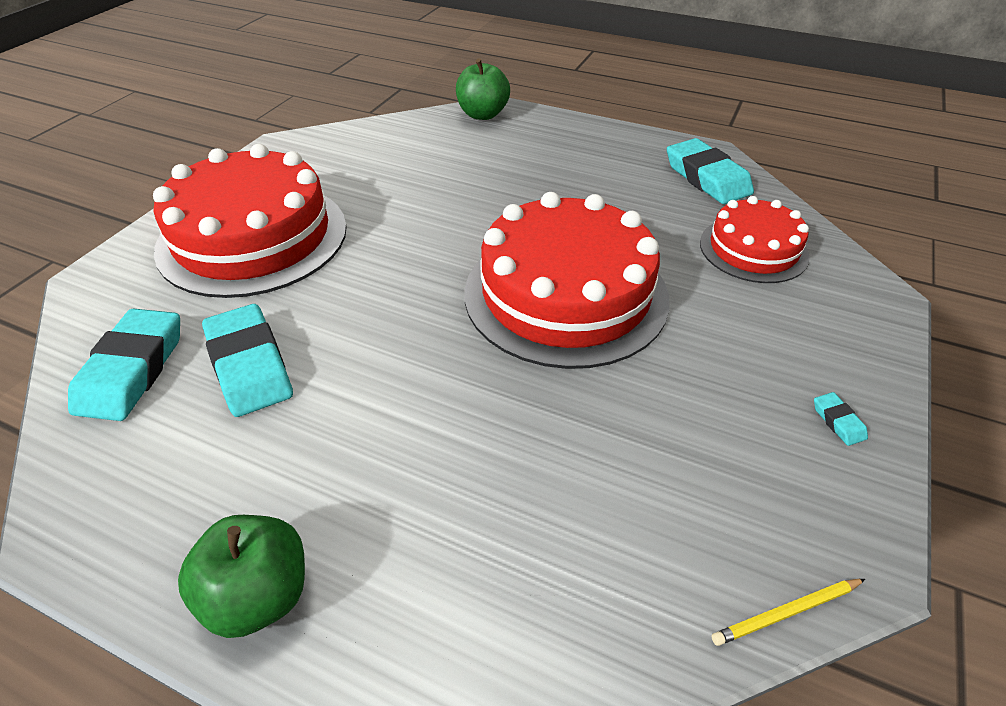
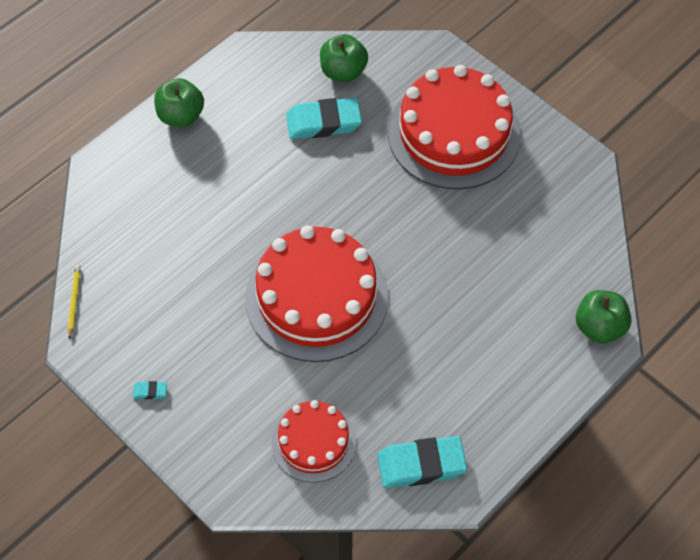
camera: 110 degrees right, 15 degrees up
(132, 370) = (343, 71): turquoise eraser -> green apple

